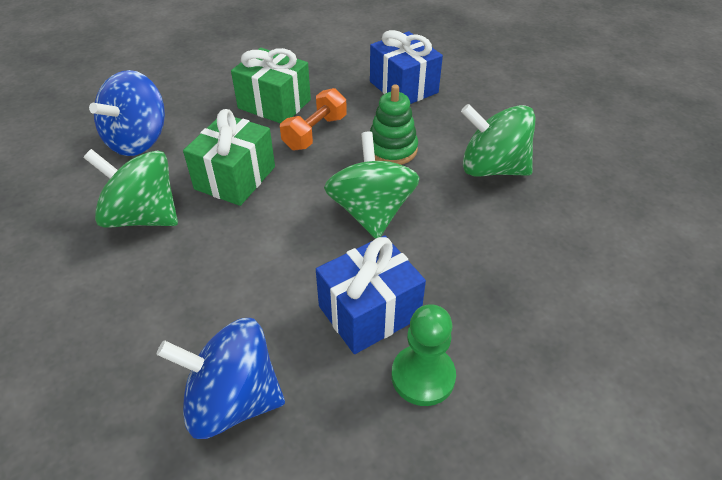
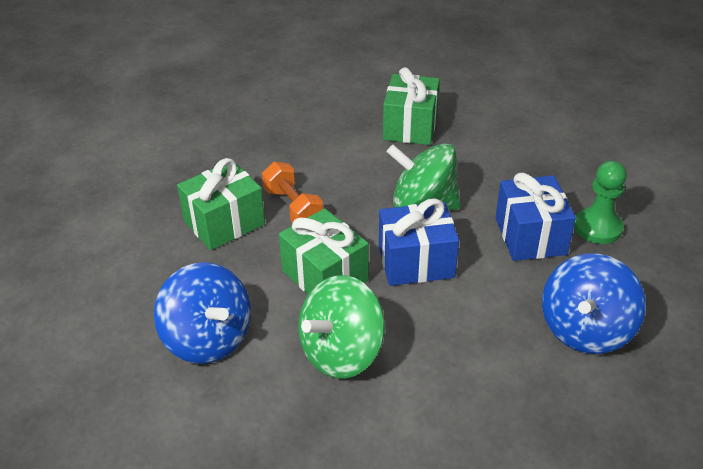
camera: 65 degrees left, 5 degrees down
(392, 149) = (351, 169): green stacking toy -> none
(403, 87) = (265, 135): blue gift -> blue gift (416, 262)
(492, 168) = (410, 126): green spinning top -> green gift

